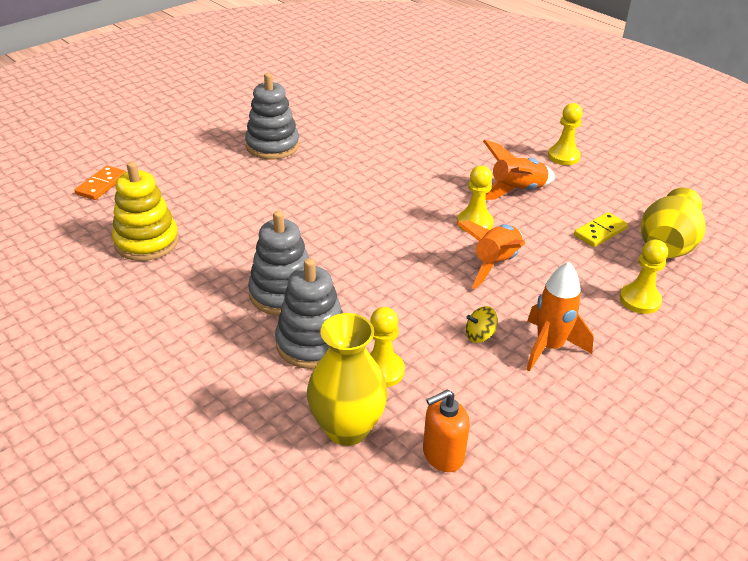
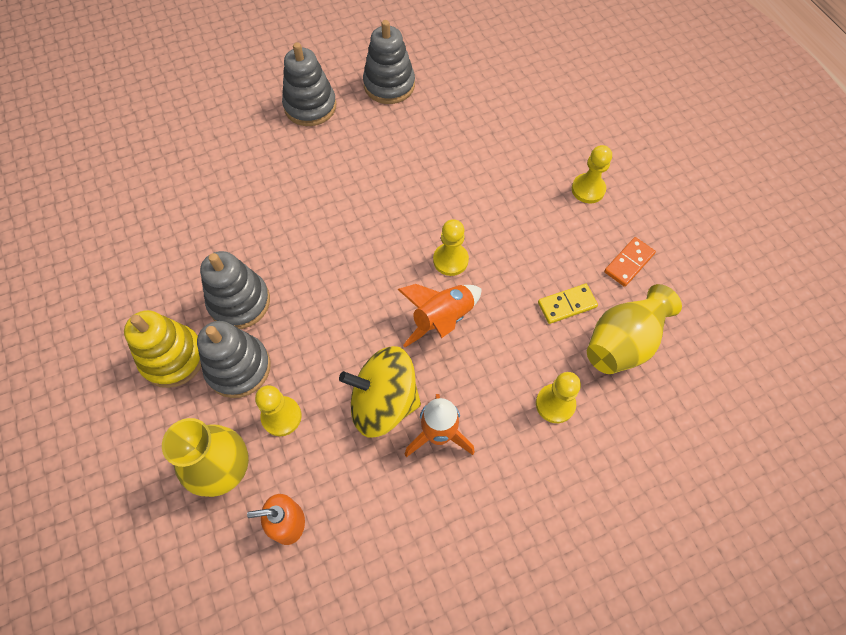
camera: 20 degrees right, 25 degrees up
(101, 185) = (142, 124): orange domino -> orange domino (629, 263)
(147, 242) = (152, 207): yellow stacking toy -> yellow stacking toy (173, 358)
(340, 121) = (389, 85): none -> grey stacking toy
(479, 335) = (384, 402): yellow spinning top -> yellow spinning top, size x2.49
(516, 191) = (513, 228): orange rocket -> none

